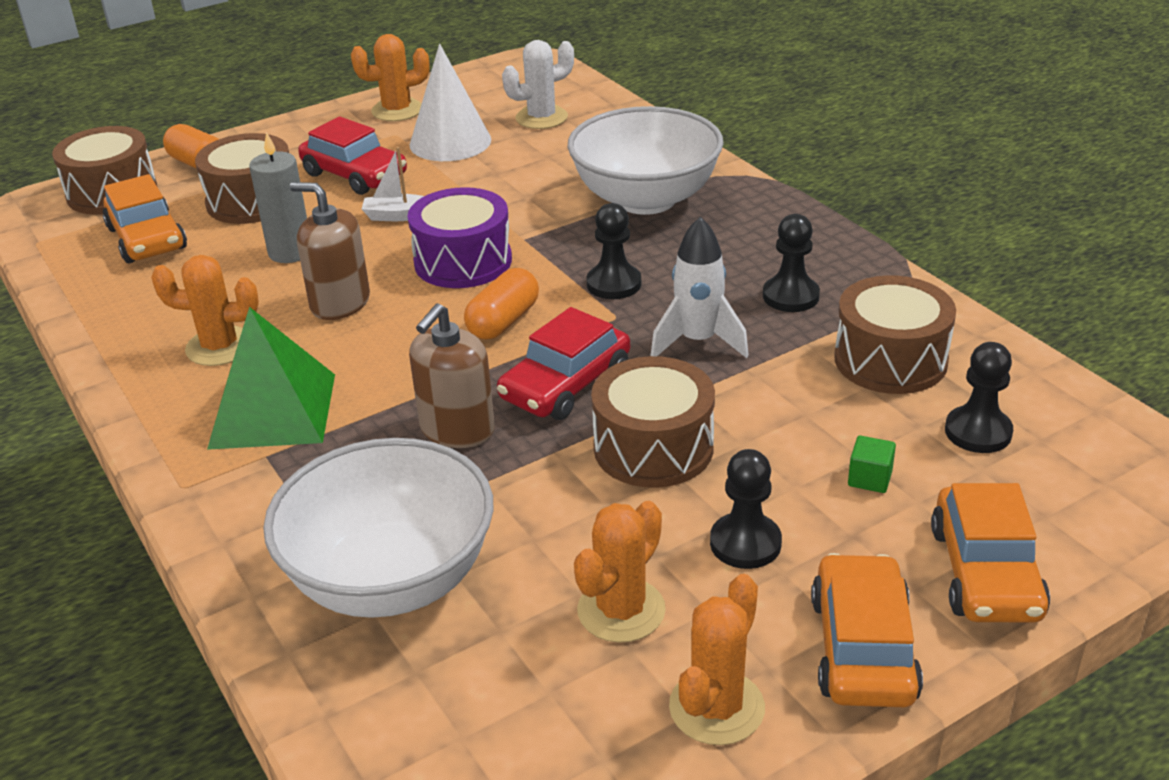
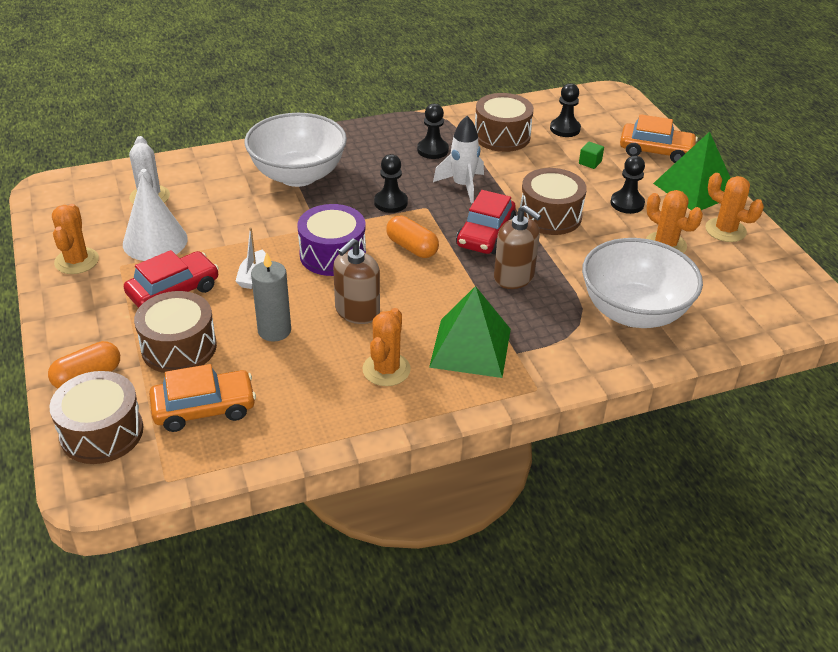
camera: 80 degrees left, 5 degrees up
(566, 385) = (485, 234): red car -> red car turned 60 degrees clockwise
(862, 648) = (695, 189): orange car -> green pyramid

